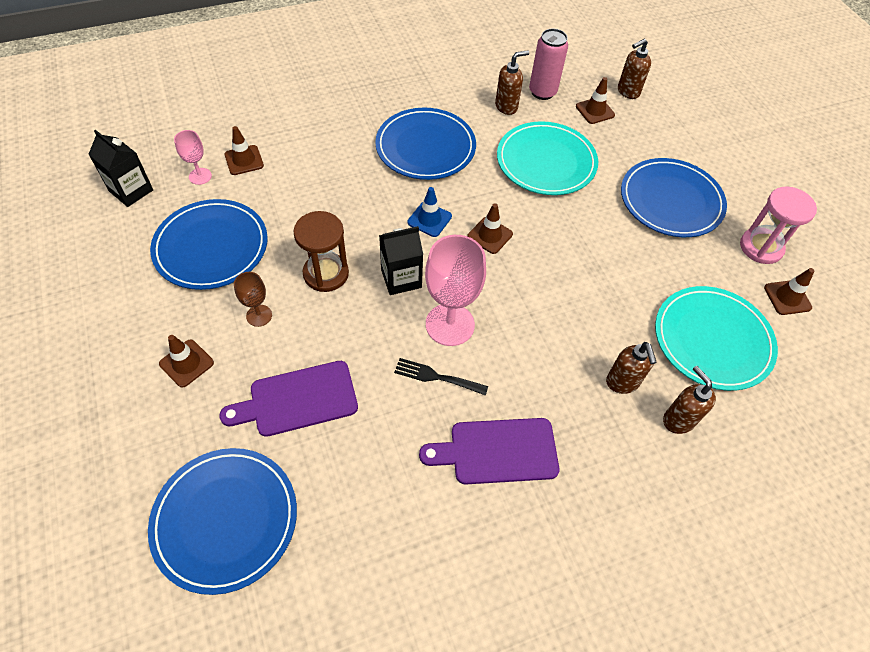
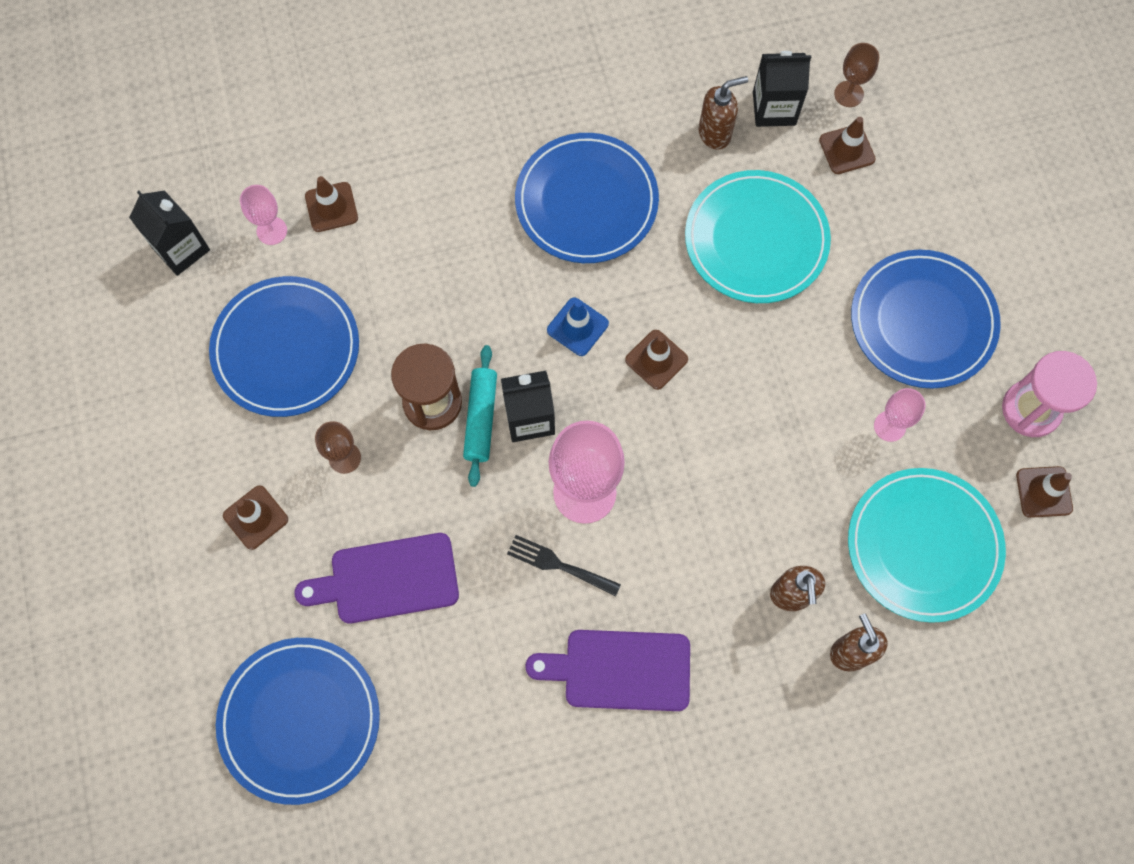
camera: 10 degrees right, 15 degrees up
(364, 281) = (481, 418): none -> turquoise rolling pin
(542, 92) = (774, 108): pink can -> black carton
(589, 83) = (848, 94): none -> brown goblet
(627, 92) = (905, 116): brown soap dispenser -> none
(666, 264) = (889, 426): none -> pink goblet

